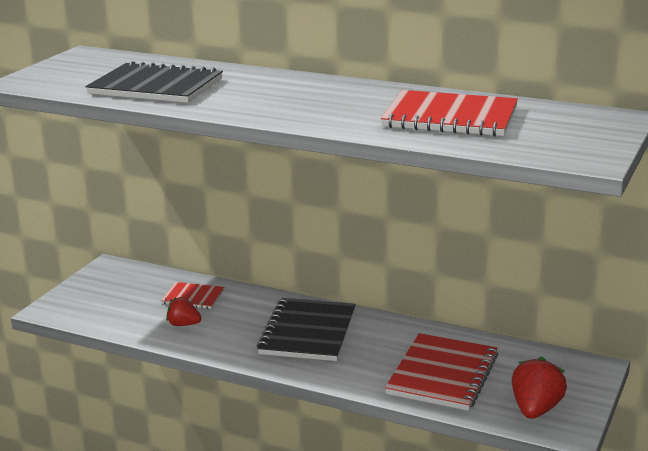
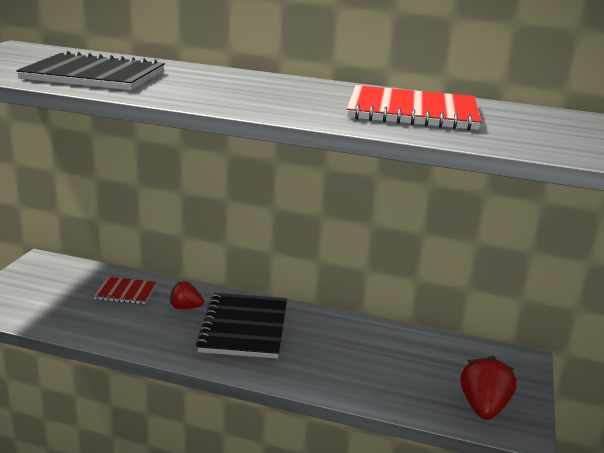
camera: 10 degrees left, 0 degrees up
(183, 324) = (118, 321): red strawberry -> red strawberry (185, 307)
(442, 374) = (384, 371): red notebook -> none

